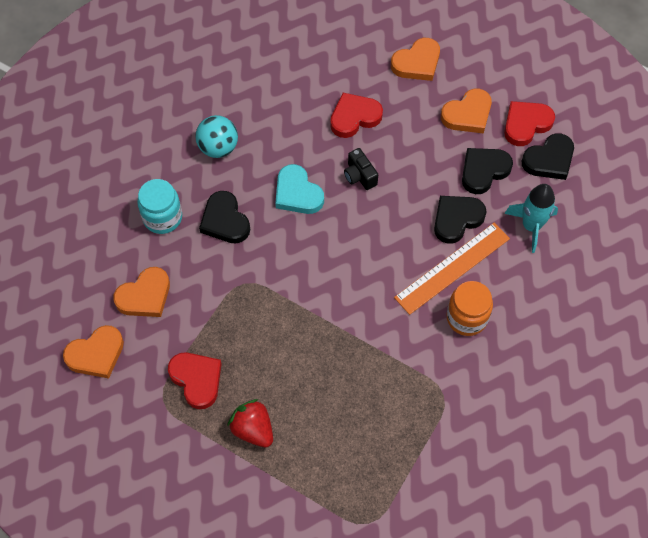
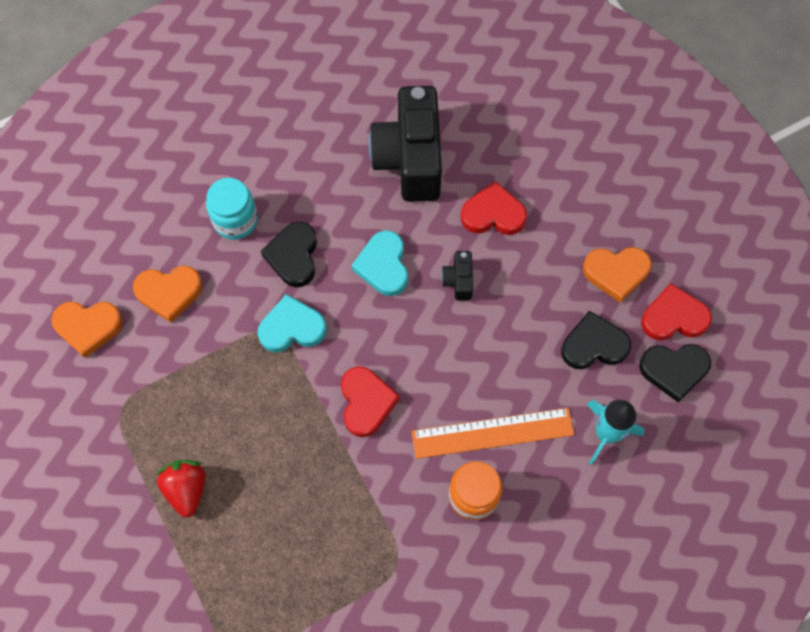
camera: 30 degrees right, 5 degrees up
(197, 380) = (165, 407): red heart -> red heart (366, 402)
(218, 147) = (334, 175): turquoise ball -> none
(257, 272) = (292, 328): none -> turquoise heart
(268, 109) = (409, 159): none -> black camera
(417, 63) = (597, 187): orange heart -> none
(456, 219) = (531, 382): black heart -> none

